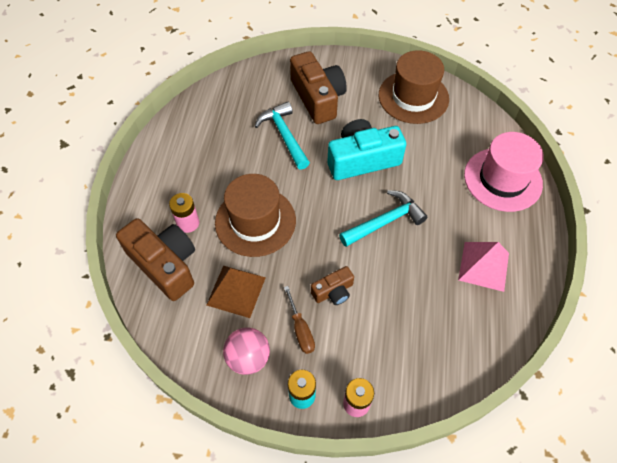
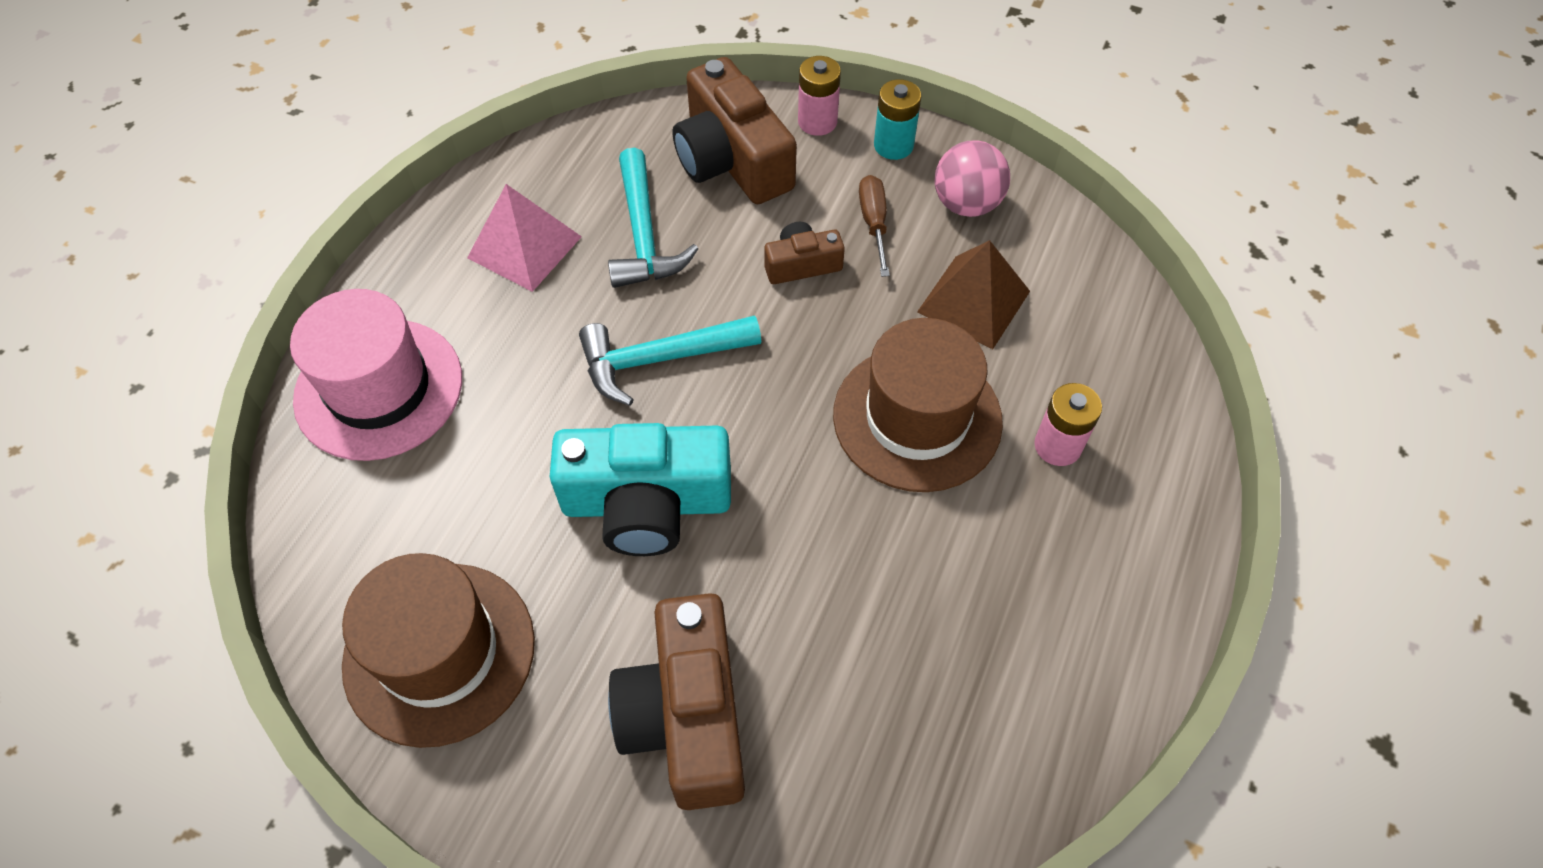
camera: 165 degrees left, 0 degrees up
(165, 264) = (1105, 374): brown camera -> brown camera (732, 159)
(284, 135) = (807, 615): turquoise hammer -> turquoise hammer (644, 235)

